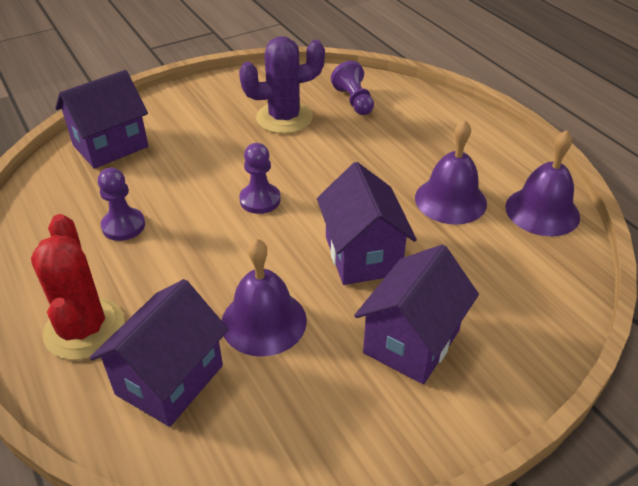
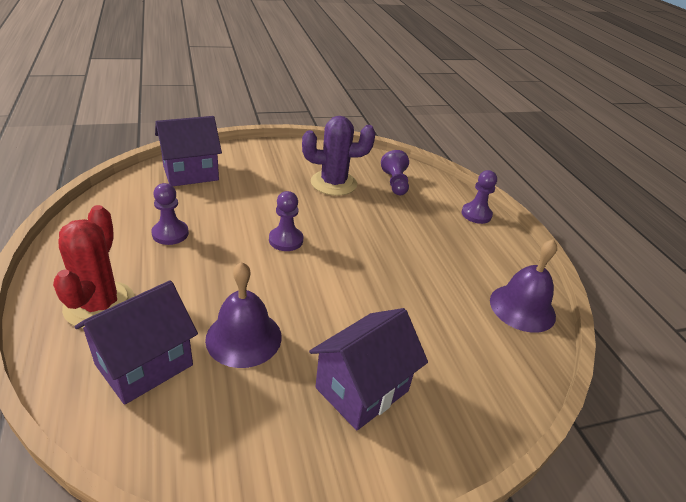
camera: 10 degrees right, 5 degrees down
(362, 255) = (350, 305): purple house -> none
(450, 200) = (444, 279): purple bell -> none
(457, 117) = (476, 214): none -> purple pawn

